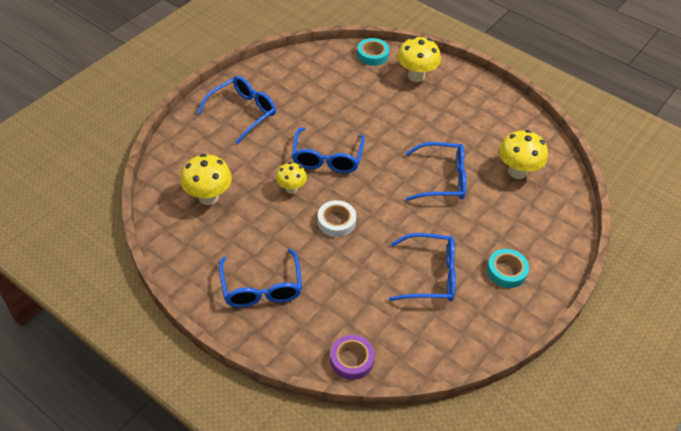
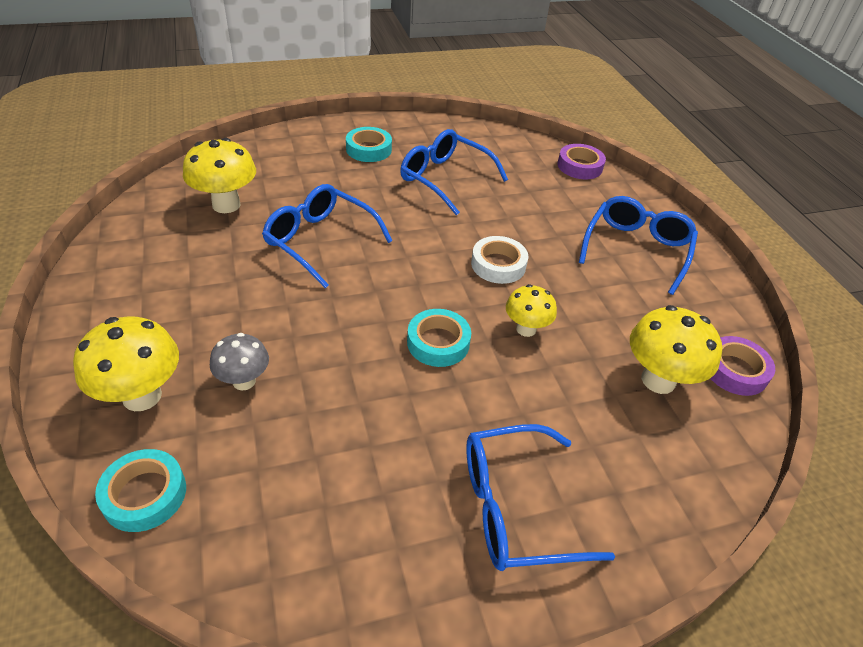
camera: 145 degrees left, 5 degrees down
(169, 225) = (735, 370): none -> purple tape
(327, 158) = (438, 342): blue glasses -> turquoise tape
(387, 99) = (244, 381): none -> grey mushroom

